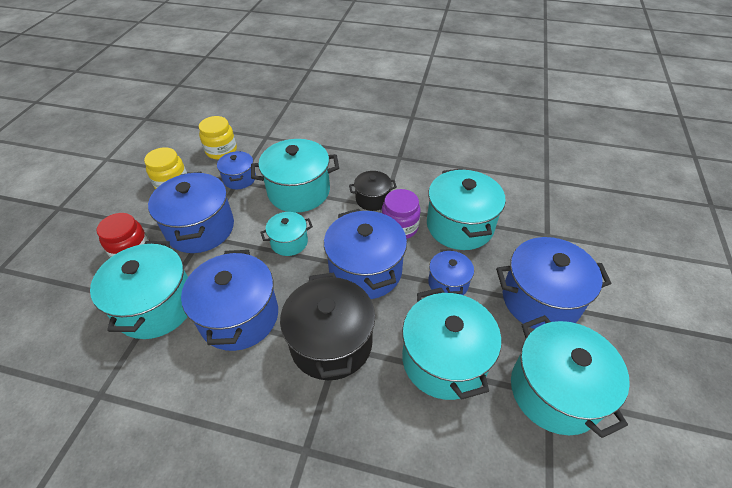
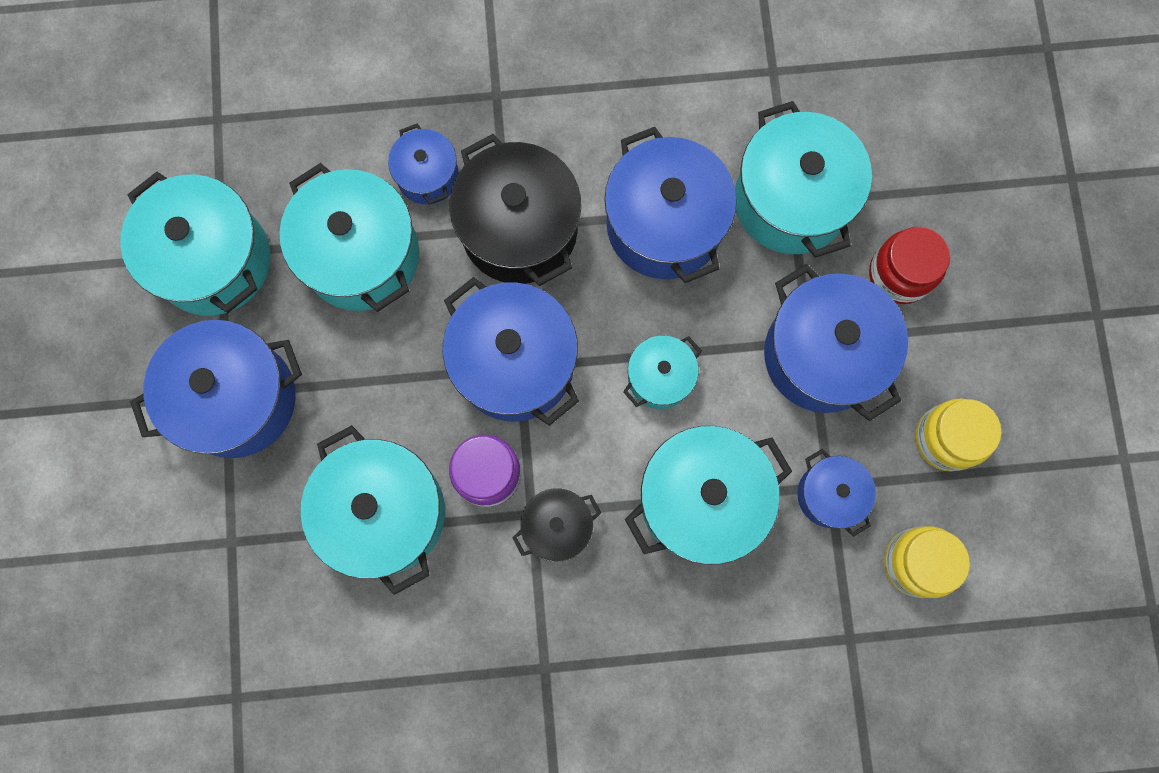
camera: 160 degrees right, 30 degrees up
(448, 283) = (381, 382): blue pot -> blue pot (428, 176)

